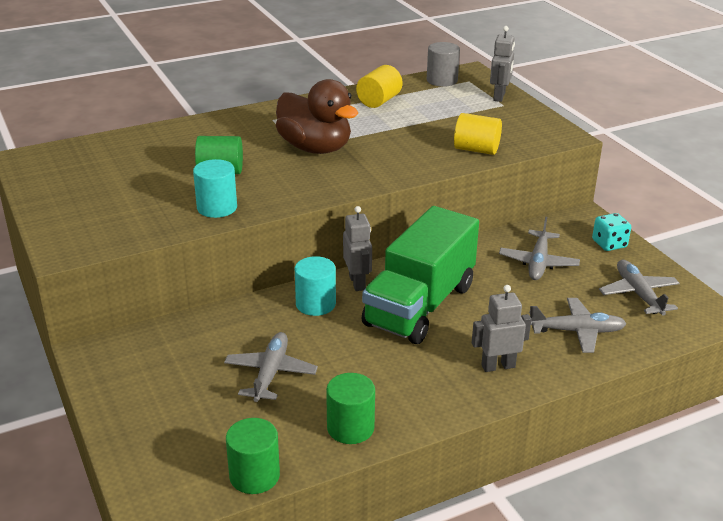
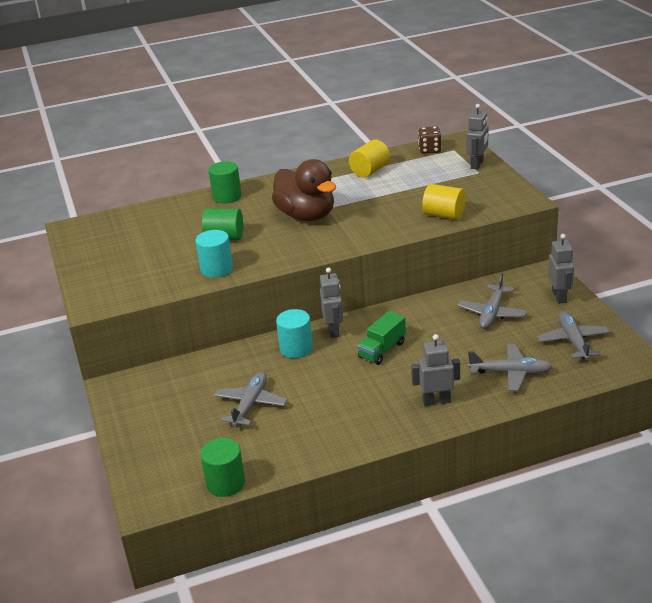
camera: 10 degrees right, 0 degrees up
(350, 428) = (306, 448): green cylinder -> green cylinder (227, 197)
(420, 305) = (382, 350): green truck -> green truck, size x0.46
(442, 80) = (429, 150): grey cylinder -> brown dice
(609, 244) = (559, 297): turquoise dice -> grey robot

